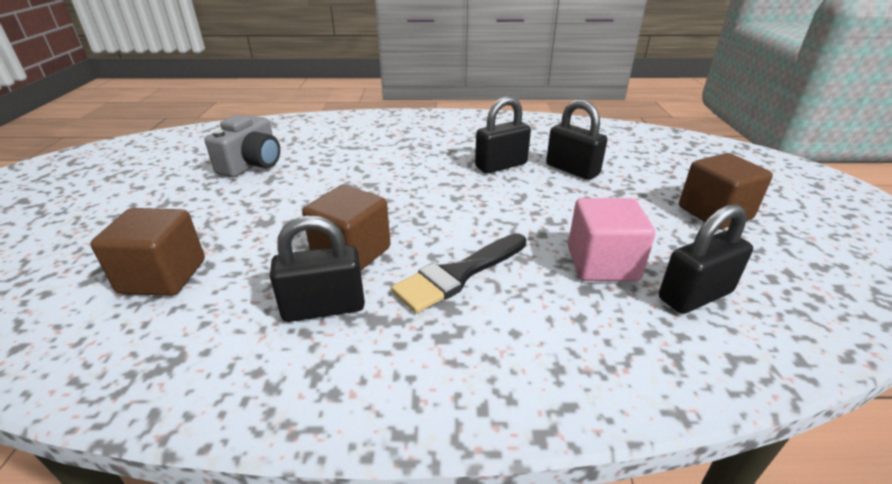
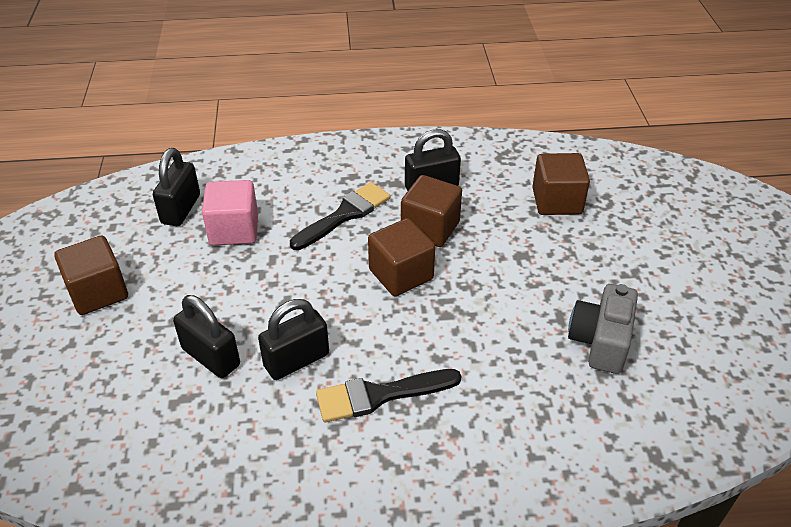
camera: 175 degrees right, 10 degrees up
(401, 212) = (401, 274): none -> brown cube
(437, 149) = (380, 395): none -> black brush
(695, 295) = (181, 209): black padlock -> black padlock turned 45 degrees counterclockwise

